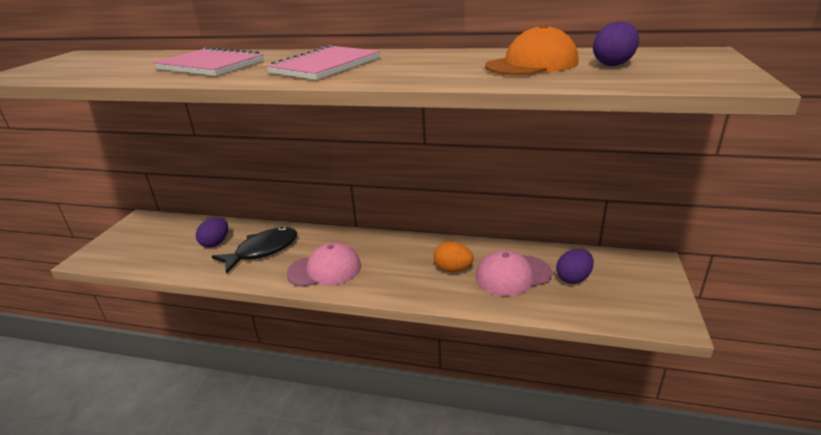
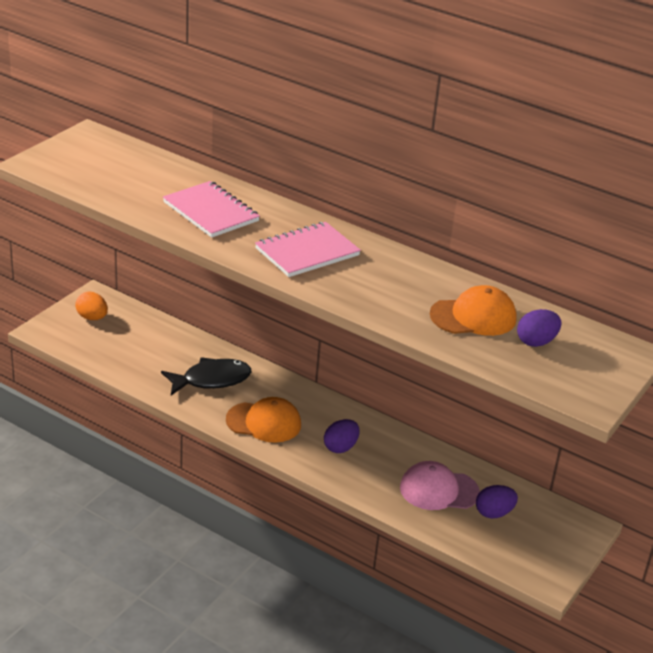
camera: 15 degrees right, 5 degrees up
(216, 243) = (168, 355): purple egg -> purple egg (340, 447)
(325, 270) = (264, 422): pink cap -> orange cap
(453, 269) = (386, 464): orange egg -> orange egg (92, 318)

